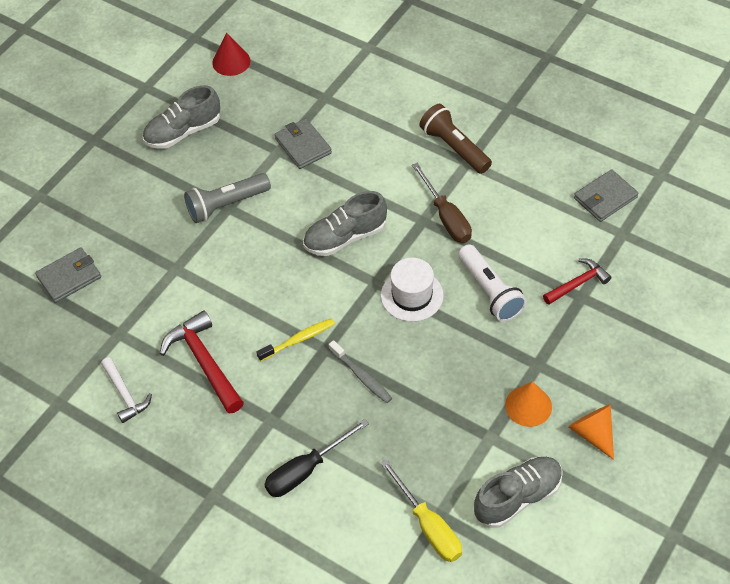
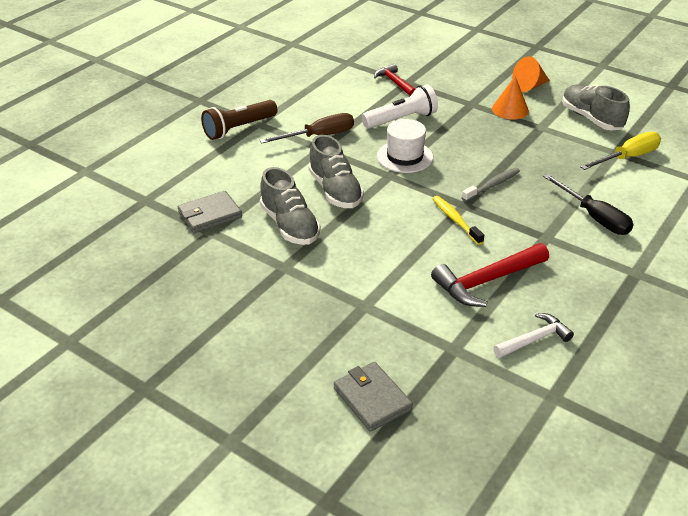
camera: 90 degrees left, 15 degrees down
(183, 132) = (160, 304): grey shoe -> grey shoe (290, 225)
(226, 205) = (280, 268): grey flashlight -> none
(231, 61) = (59, 267): red cone -> none
(605, 198) = (311, 66): grey wallet -> none

